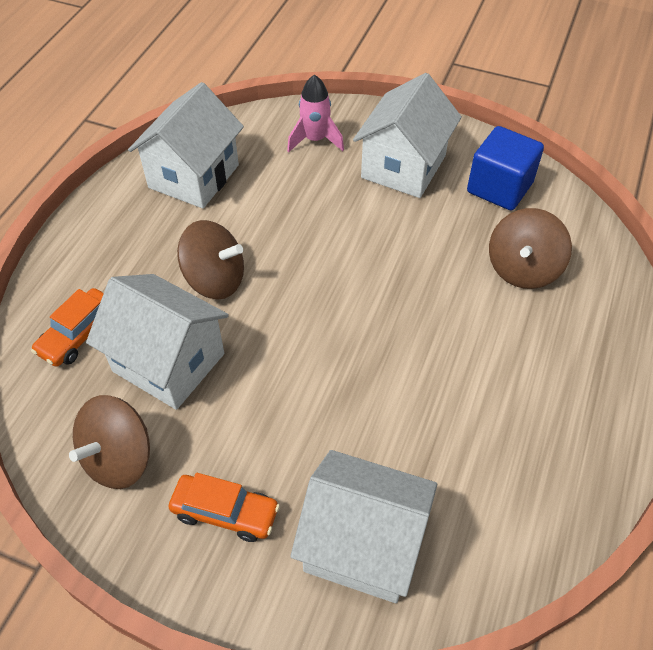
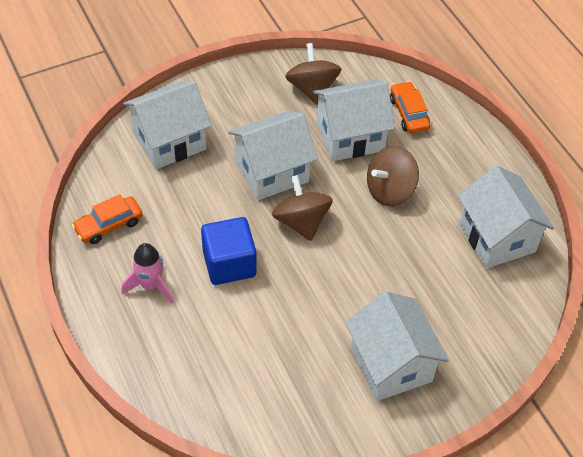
camera: 130 degrees right, 0 degrees up
(225, 512) = (241, 107): orange car -> orange car (109, 225)
(295, 396) = (272, 172): none -> white house
(315, 140) = (472, 332): pink rocket -> pink rocket (151, 285)
(499, 187) = (311, 405): blue cube -> blue cube (229, 264)
(523, 269) = (233, 349): brown spinning top -> brown spinning top (301, 222)

